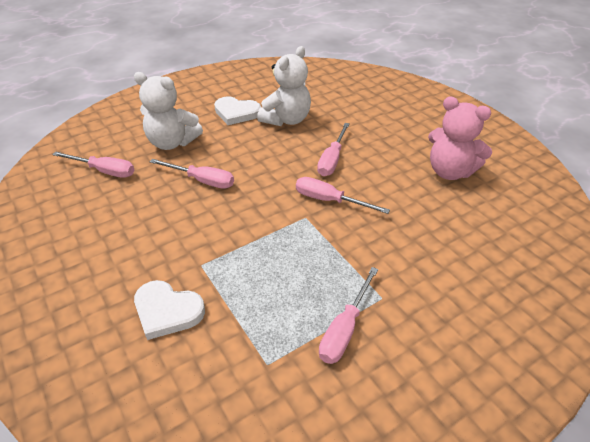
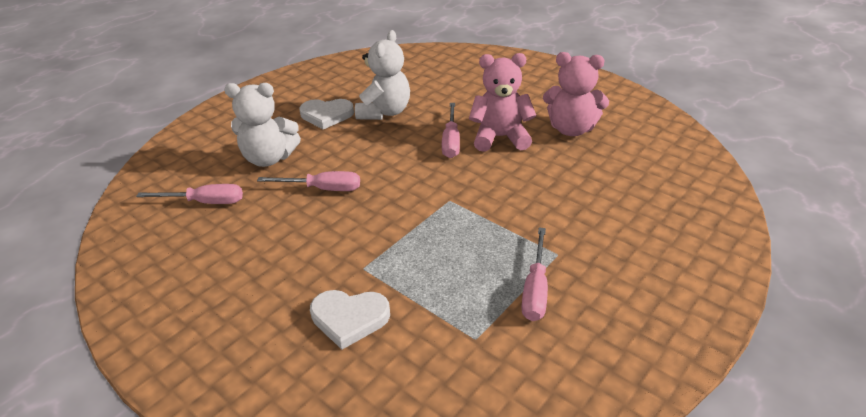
camera: 15 degrees left, 5 degrees down
(329, 200) = (466, 179): pink screwdriver -> none
(378, 166) = (500, 137): none -> pink teddy bear

